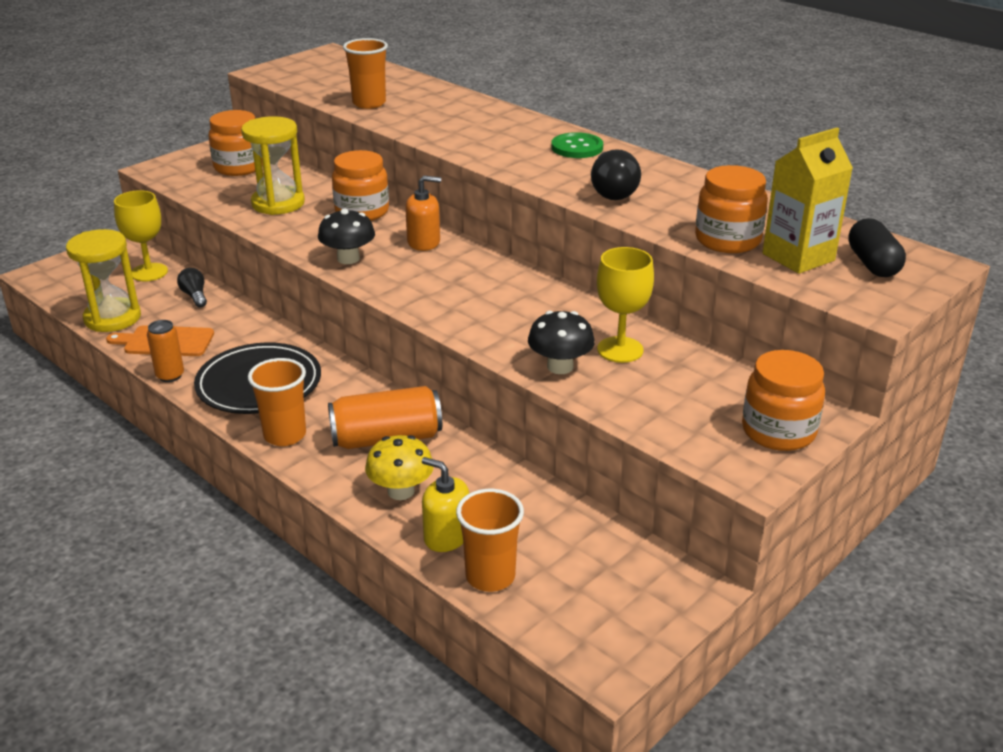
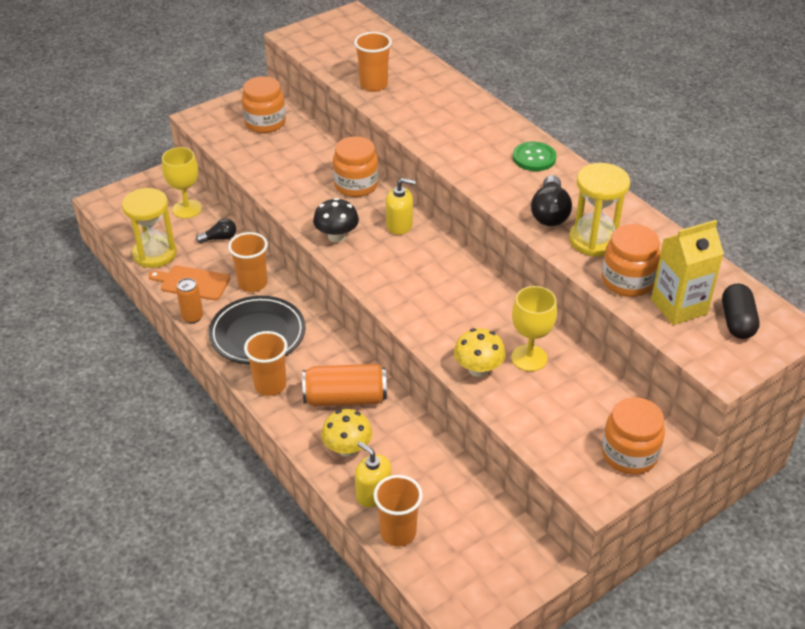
camera: 10 degrees right, 10 degrees up
(195, 296) = (219, 238): black light bulb -> black light bulb turned 90 degrees clockwise
(244, 335) = (252, 283): none -> orange cup
(278, 203) = (290, 168): yellow hourglass -> yellow hourglass (594, 240)
(424, 242) = (399, 225): orange soap dispenser -> yellow soap dispenser
(560, 367) = (478, 369): black mushroom -> yellow mushroom

